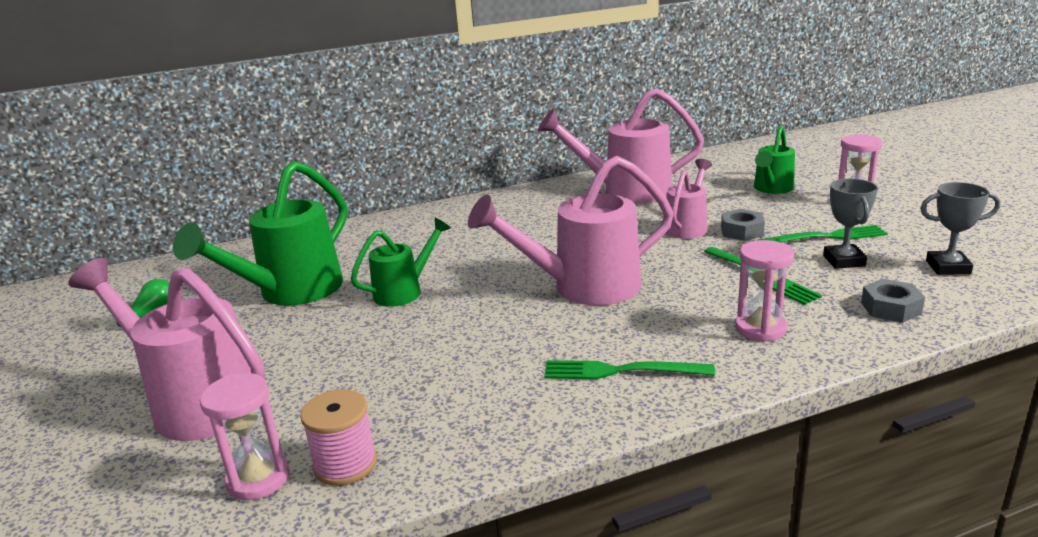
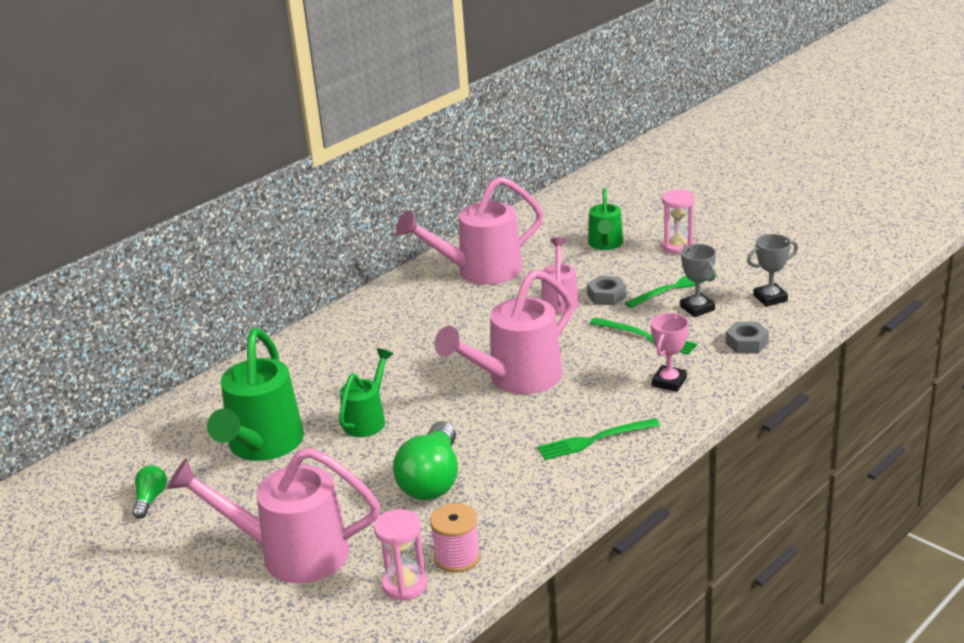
camera: 25 degrees left, 5 degrees up
(406, 366) = (432, 480): none -> green light bulb
(760, 329) = (669, 382): pink hourglass -> pink trophy

